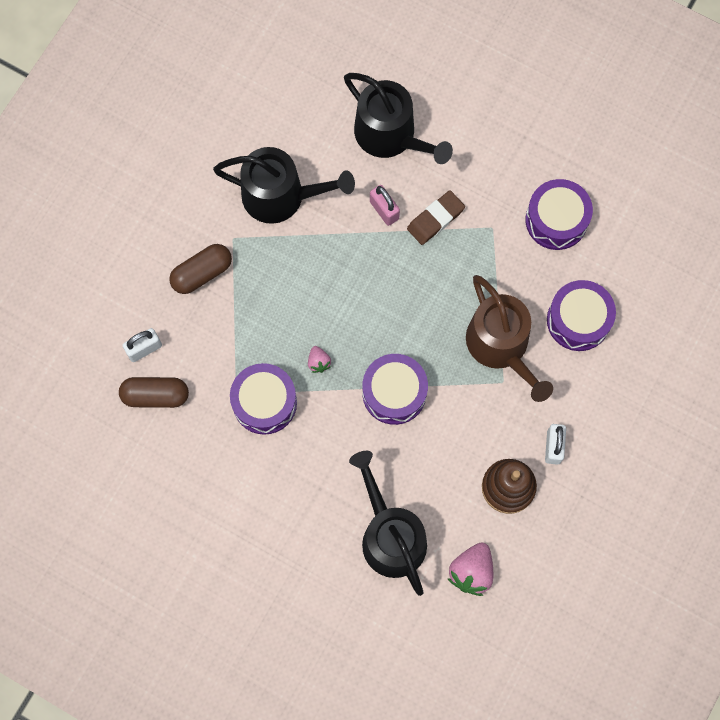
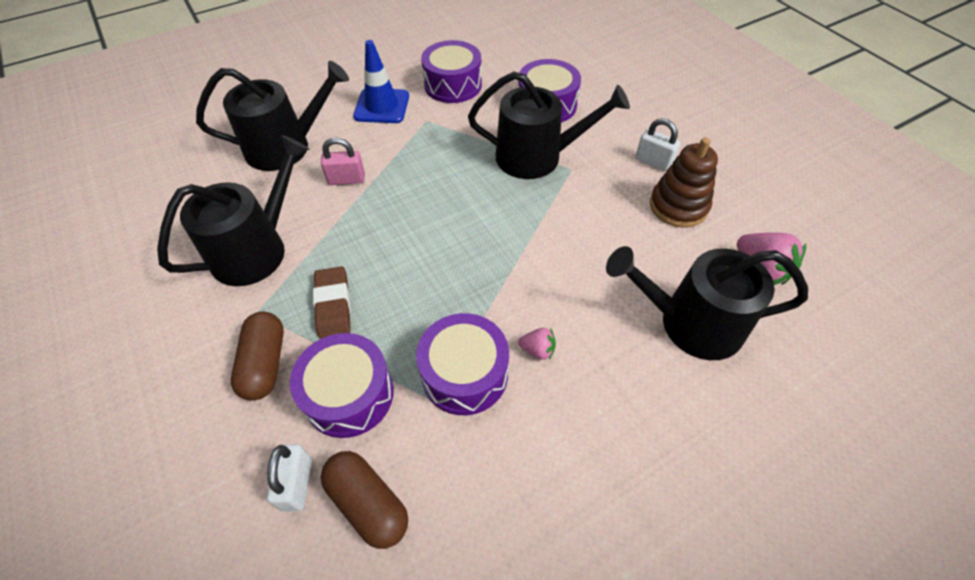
camera: 60 degrees left, 20 degrees down
(155, 395) = (368, 503): brown capsule -> brown capsule turned 75 degrees counterclockwise
(318, 362) = (454, 298): pink strawberry -> pink strawberry (538, 350)
(394, 393) = (531, 250): purple drum -> purple drum (349, 394)
(435, 219) = (387, 150): brown eraser -> brown eraser (333, 305)
(487, 177) = (382, 106): none -> blue traffic cone
(501, 346) = (537, 157): brown watering can -> black watering can

